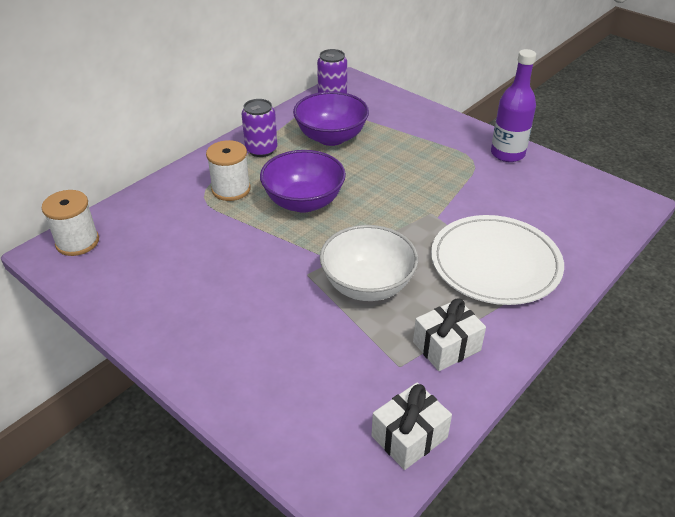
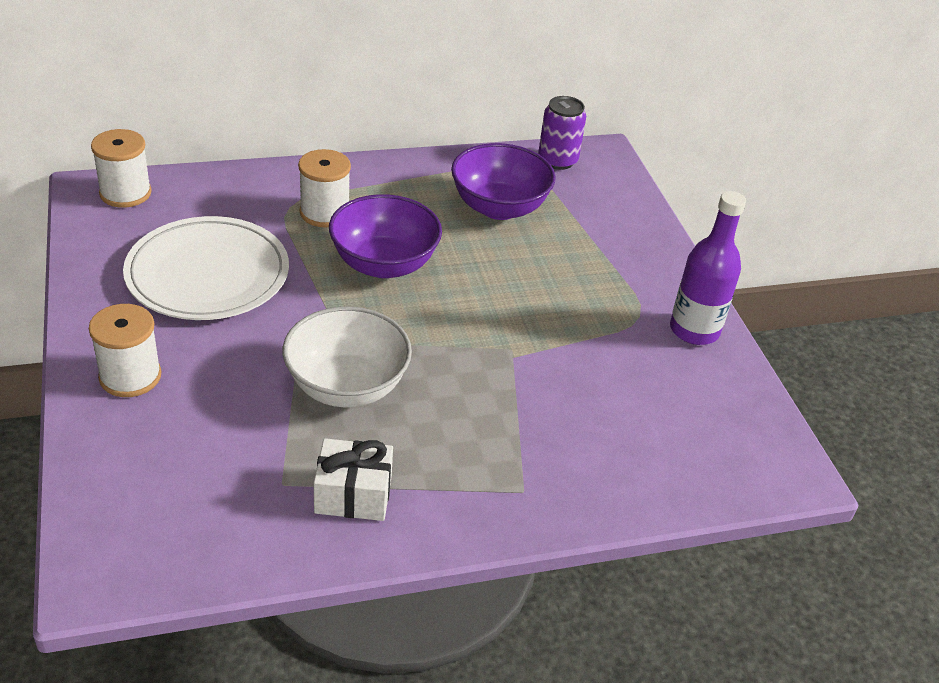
camera: 30 degrees right, 0 degrees up
(224, 358) = (130, 376): none -> white spool
(261, 150) = (405, 185): purple can -> none
(409, 436) = (210, 554): white gift -> none
(495, 263) = (516, 443): white plate -> white plate (208, 274)

